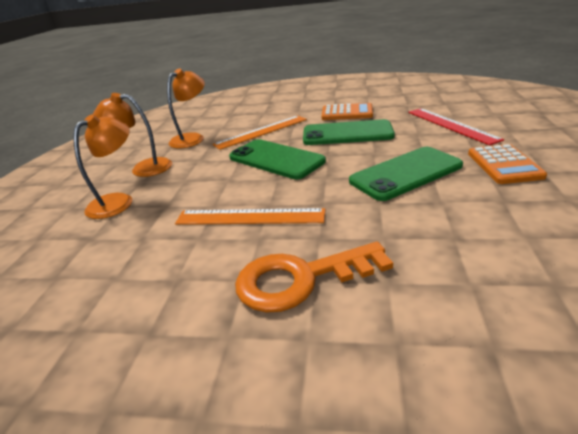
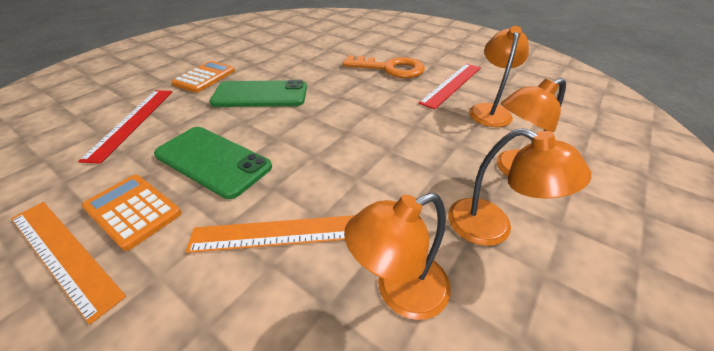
camera: 155 degrees left, 10 degrees up
(126, 255) = (489, 110): none -> orange lamp
(180, 284) = (452, 84): none -> red ruler
(249, 217) = (394, 105): orange ruler -> orange ruler (64, 254)
(276, 159) = (324, 156): green phone -> none

